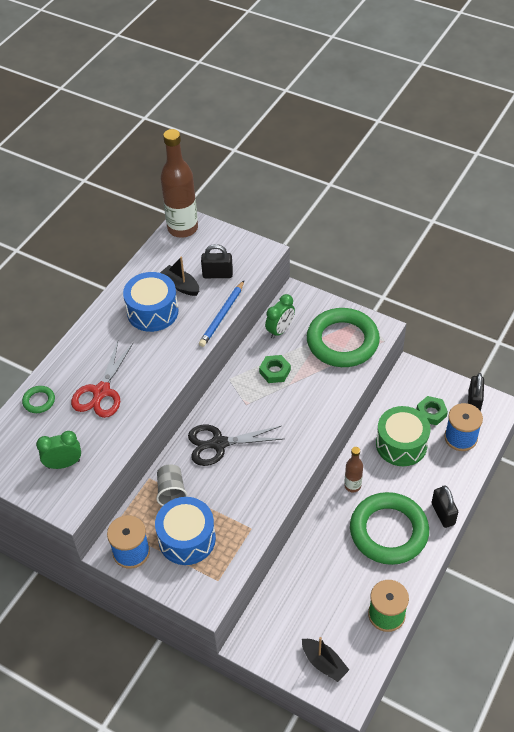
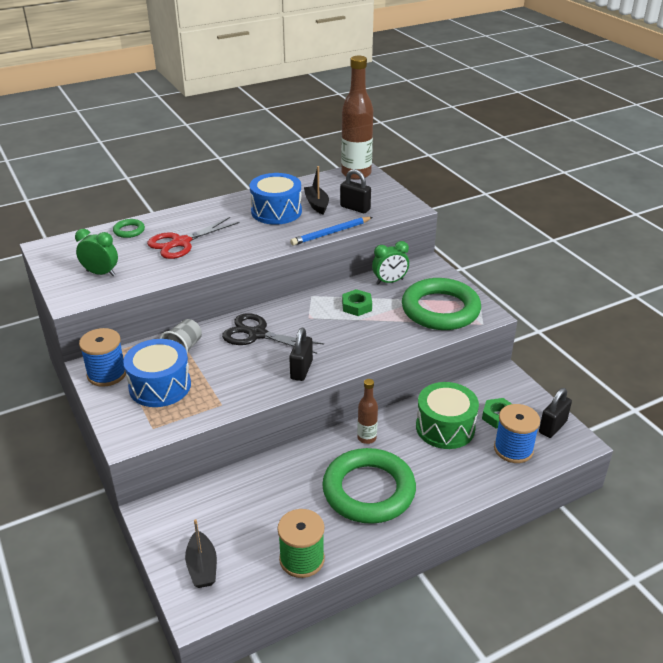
camera: 30 degrees right, 15 degrees down
(443, 514) = (438, 503): black padlock -> black padlock (301, 370)

